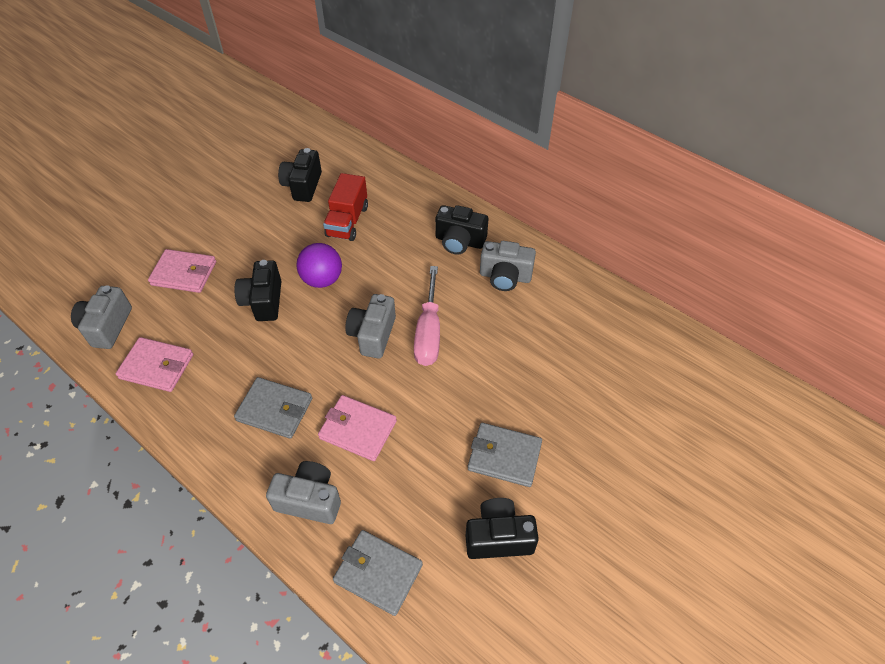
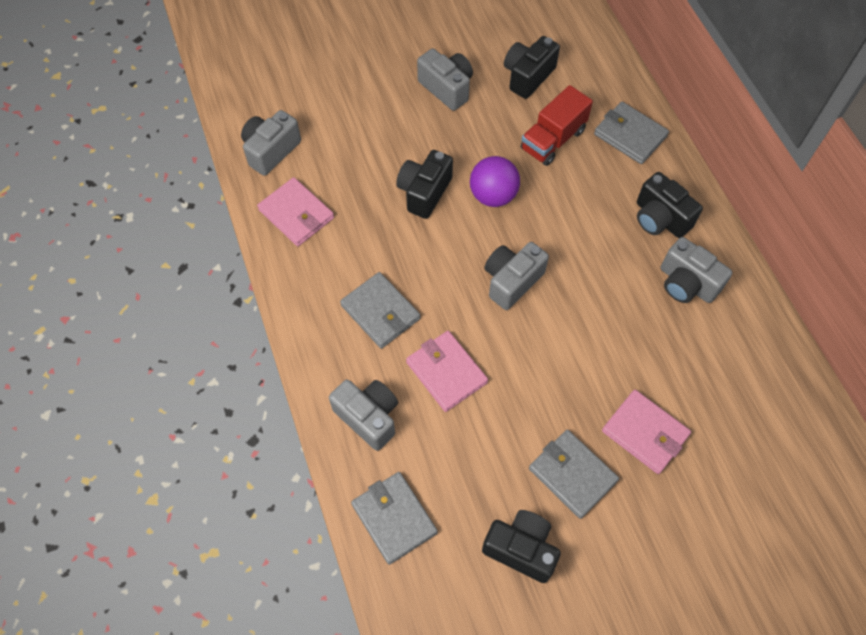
camera: 30 degrees right, 10 degrees up
(184, 273) = (364, 126): pink wallet -> pink wallet (645, 433)
(241, 218) = (447, 88): none -> grey camera
(404, 195) = (630, 135): none -> grey wallet
(428, 332) = (569, 306): pink screwdriver -> none

